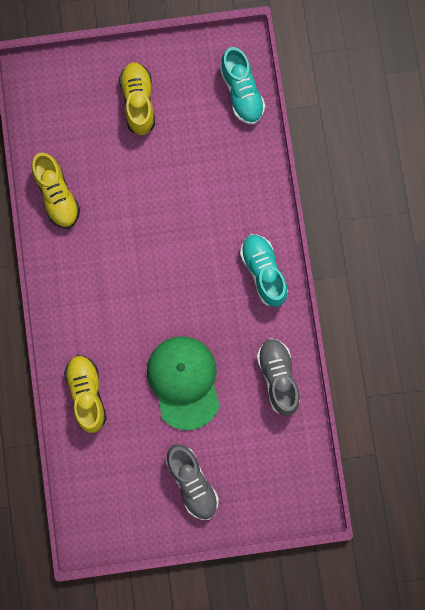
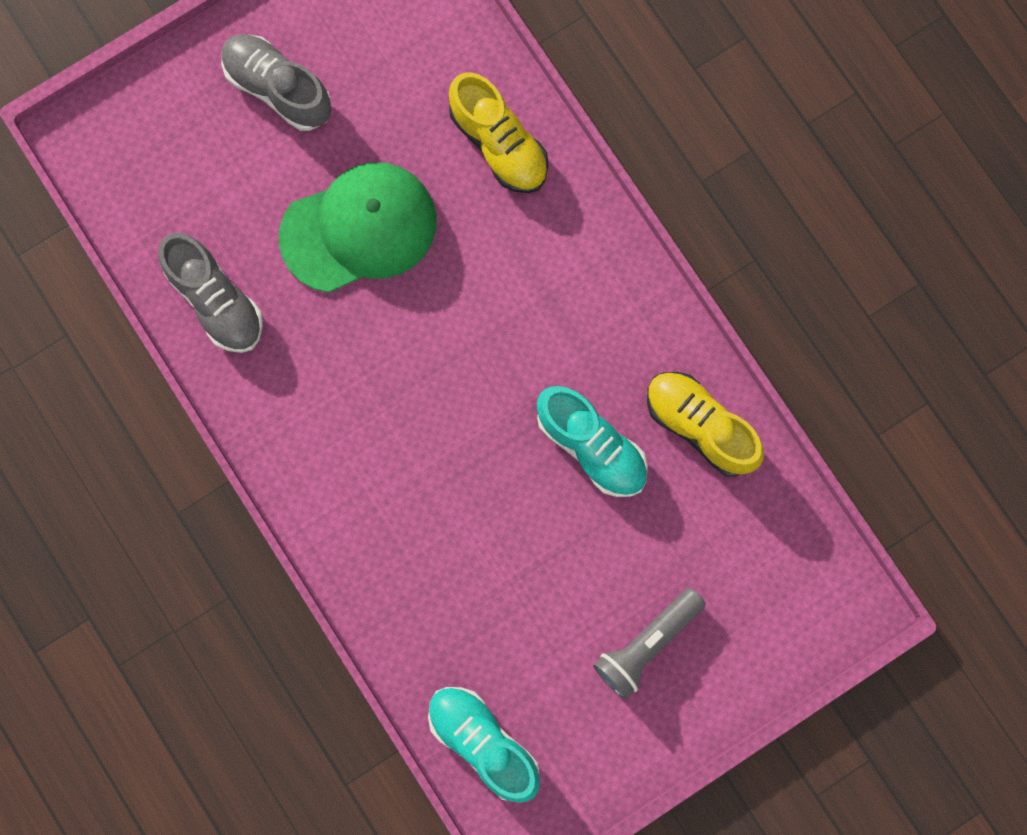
camera: 155 degrees right, 0 degrees up
(138, 102) = (647, 644): yellow shoe -> grey flashlight
(184, 382) = (359, 228): green cap -> green cap turned 75 degrees counterclockwise
(263, 272) = (311, 455): turquoise shoe -> turquoise shoe (591, 446)

